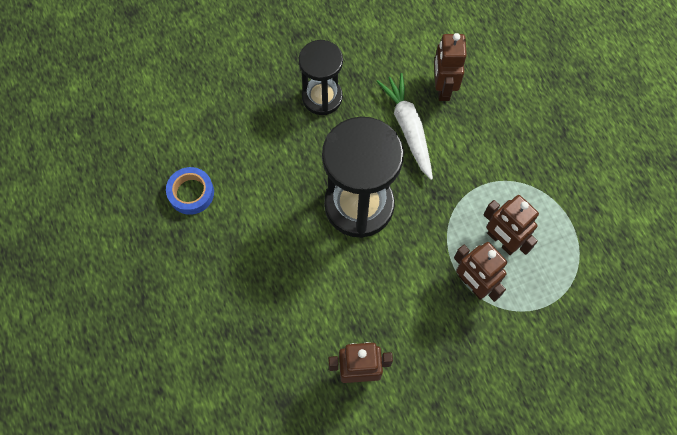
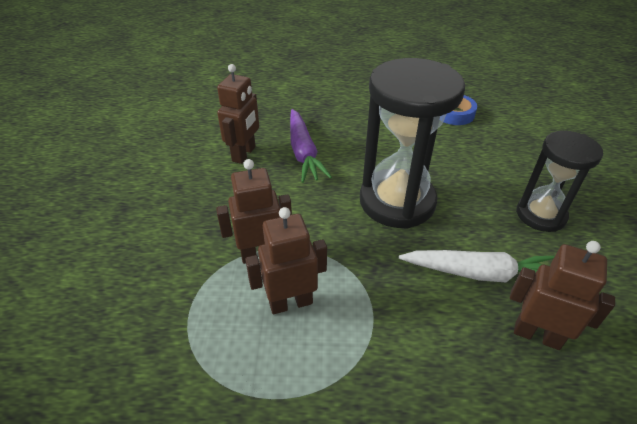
camera: 115 degrees right, 25 degrees down
(328, 314) = (303, 152): none -> purple carrot

